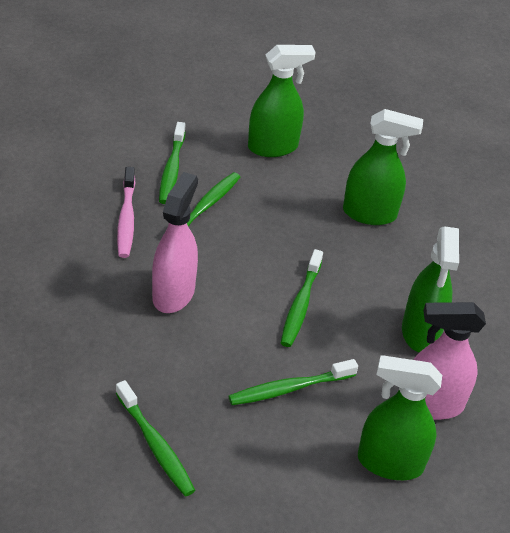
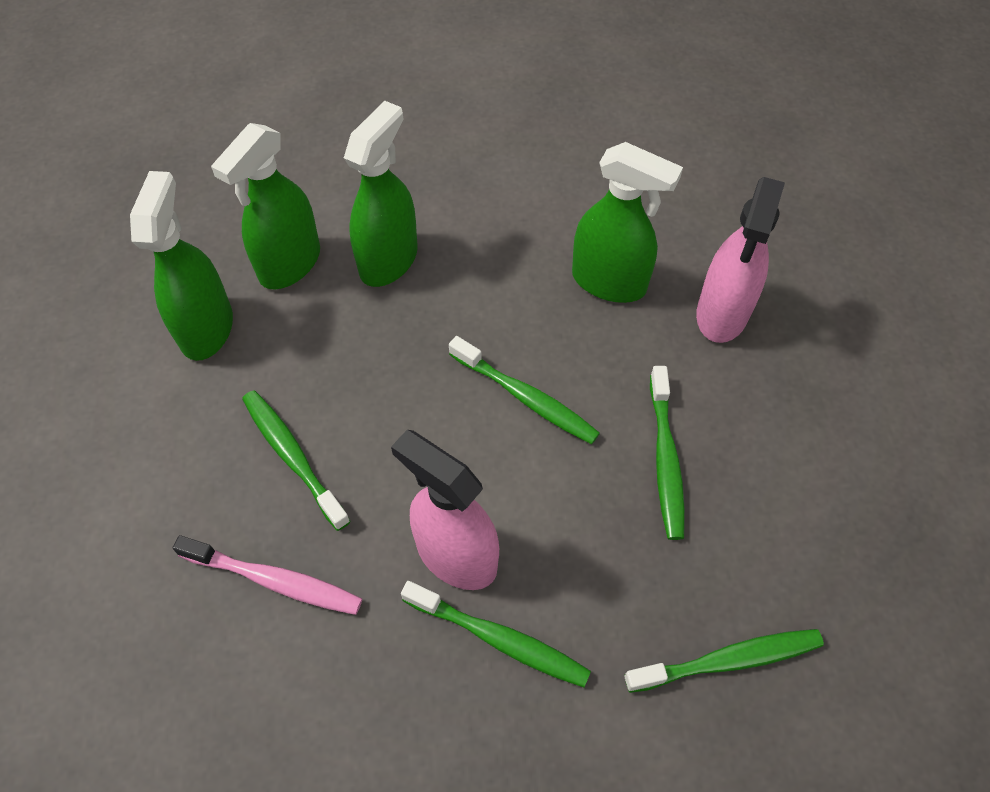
camera: 65 degrees left, 15 degrees up
(172, 169) = (191, 481): green toothbrush -> green toothbrush (498, 638)
(389, 462) = (799, 389): green spray bottle -> green spray bottle (289, 264)

